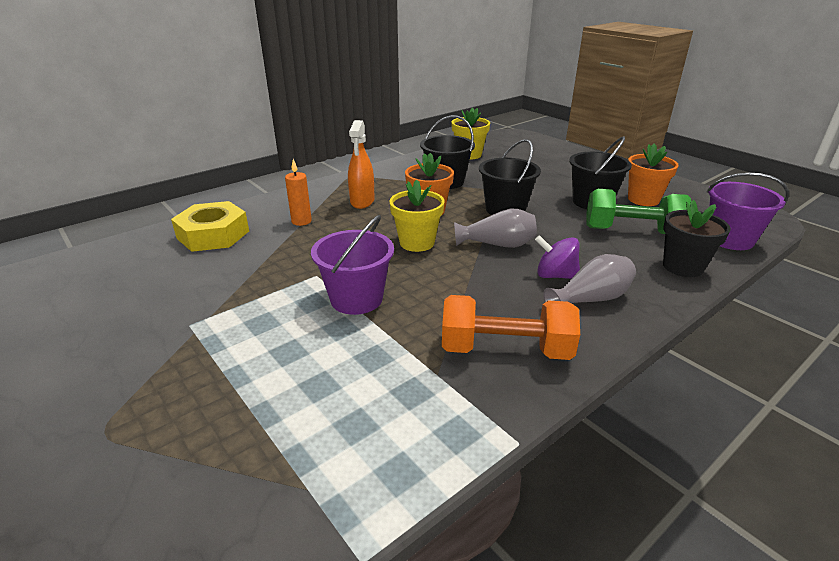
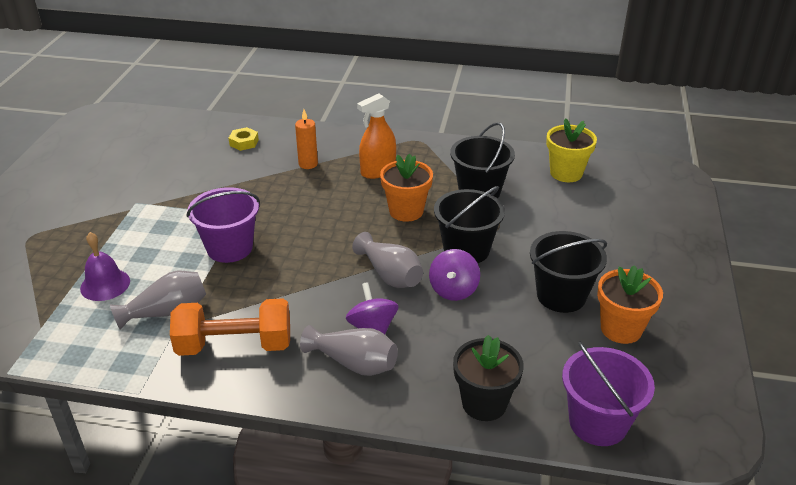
camera: 50 degrees right, 5 degrees up
(213, 235) = (244, 142): yellow nut -> yellow nut, size x0.48
(298, 399) = (105, 284): none -> purple bell
(405, 372) = (167, 312): none -> grey vase
(417, 243) = (341, 233): yellow flower pot -> none
(505, 349) = (234, 345): orange dumbbell -> orange dumbbell turned 60 degrees counterclockwise
(545, 230) = (453, 290): none -> purple spinning top
(632, 231) = (524, 345): green dumbbell -> none

